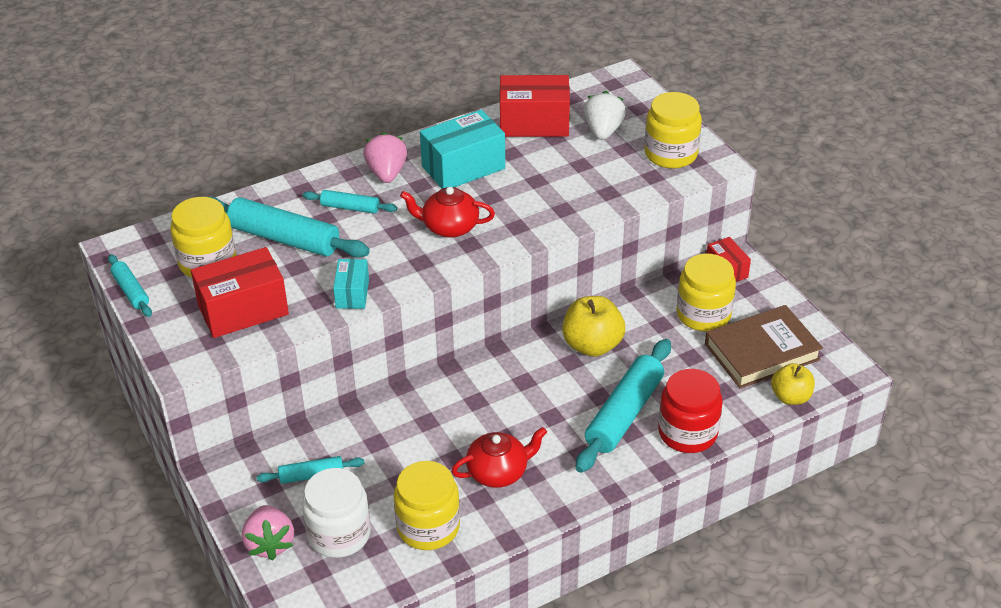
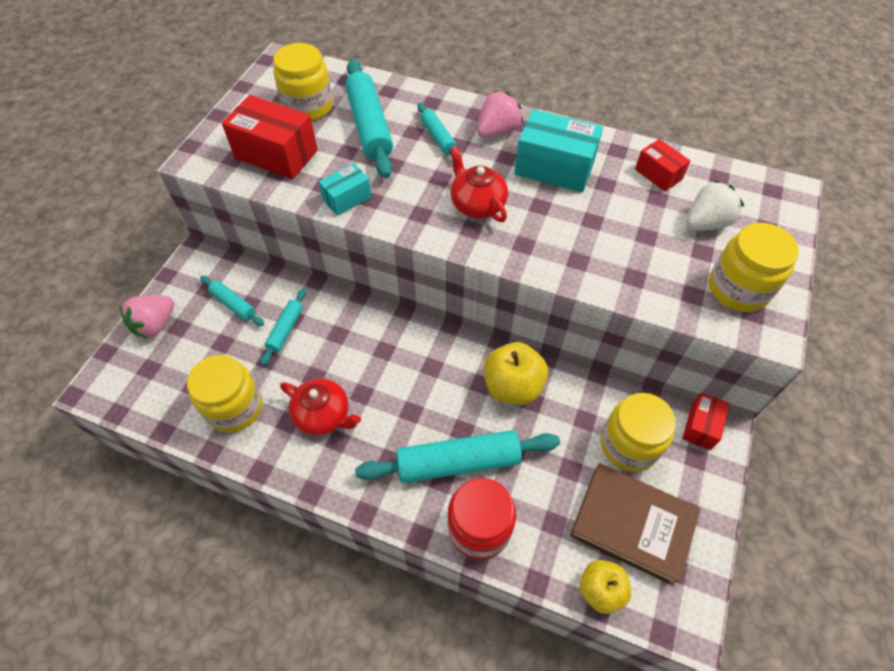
camera: 50 degrees right, 15 degrees up
(131, 291) = (246, 92): turquoise rolling pin -> turquoise rolling pin (285, 329)
(339, 534) = (190, 358): white jar -> none
(534, 123) = (658, 174): red box -> red box, size x0.56

